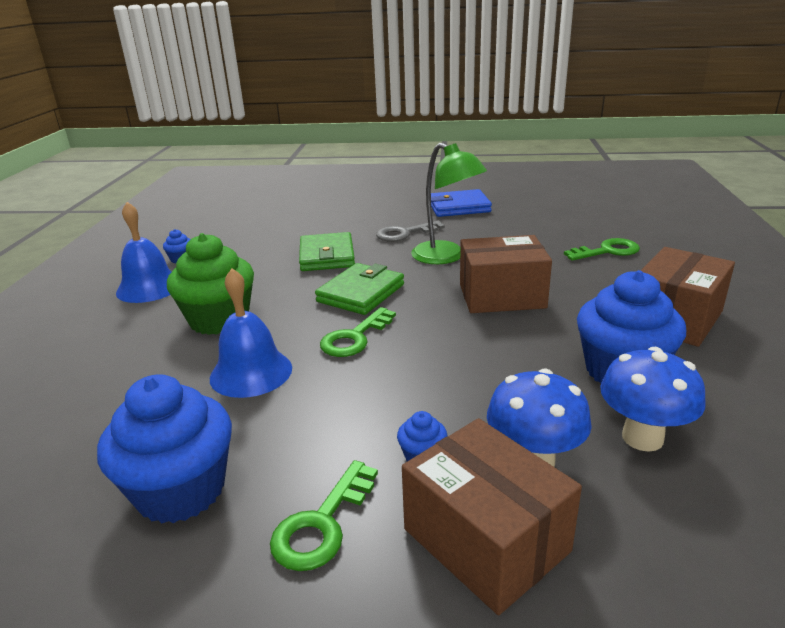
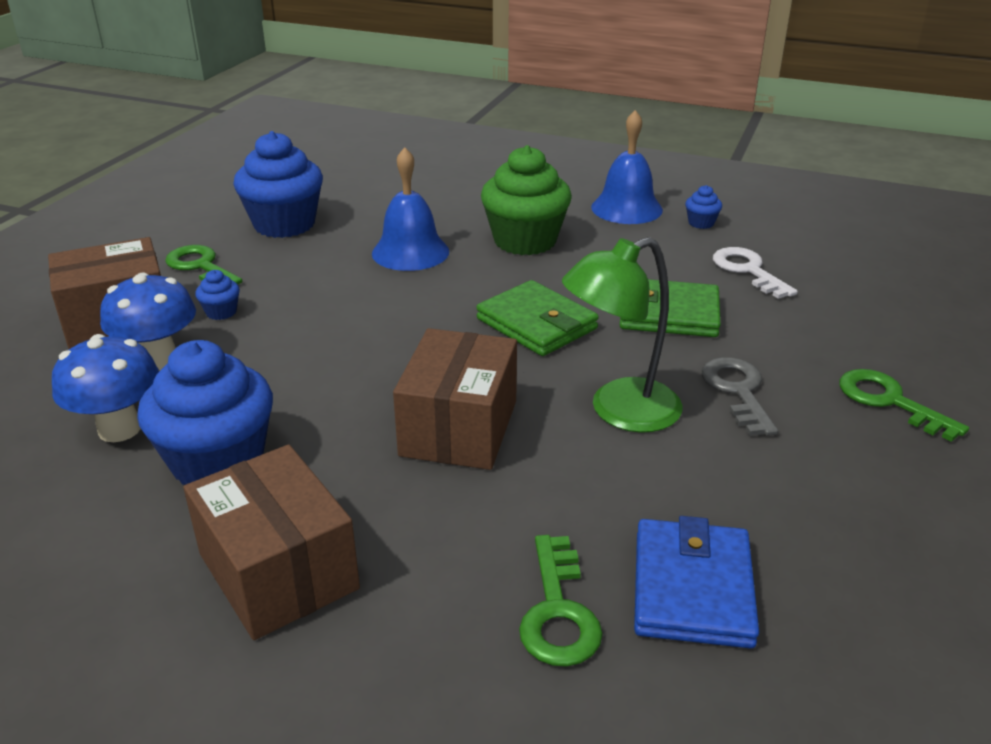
camera: 105 degrees right, 5 degrees up
(258, 240) = (748, 270): none -> white key
(355, 338) = (432, 307): green key -> green key (889, 401)
(458, 207) = (873, 483): blue wallet -> blue wallet (692, 588)

